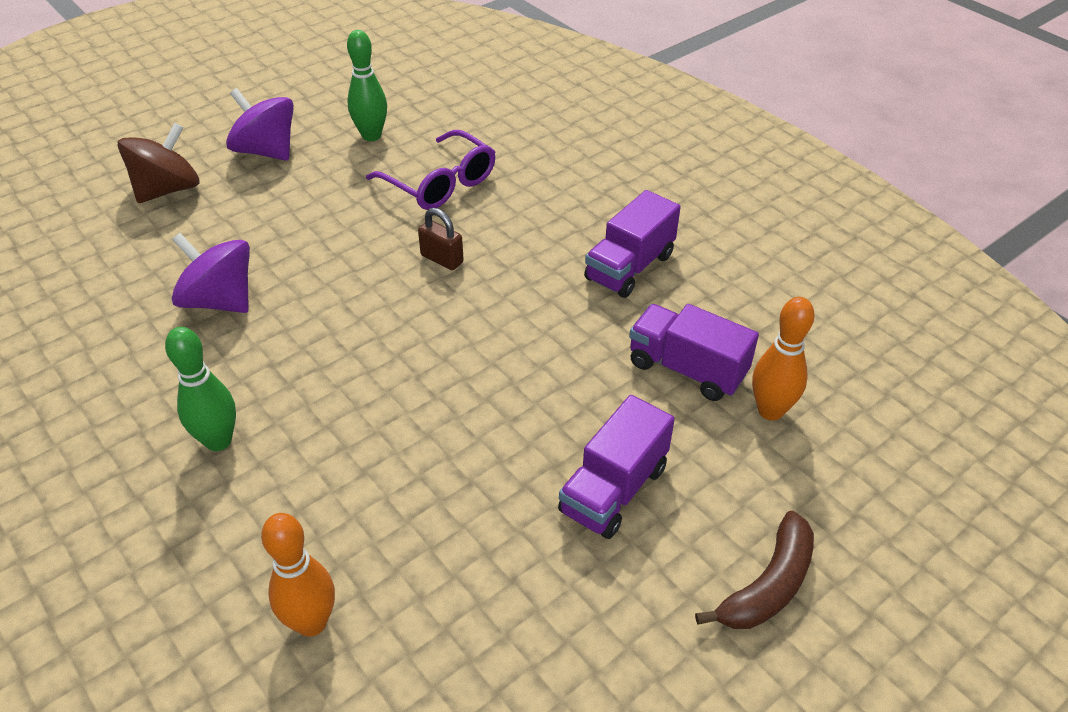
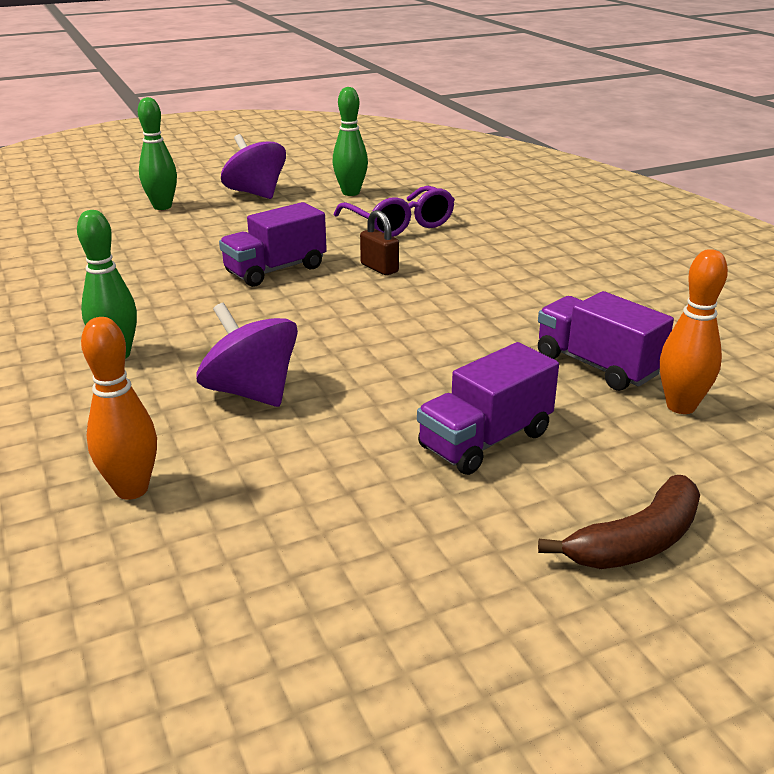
camera: 15 degrees right, 15 degrees down
(168, 190) = (162, 207): brown spinning top -> green bowling pin
(220, 301) = (168, 272): purple spinning top -> purple spinning top (251, 392)
(629, 267) = (561, 292): purple truck -> purple truck (275, 270)

